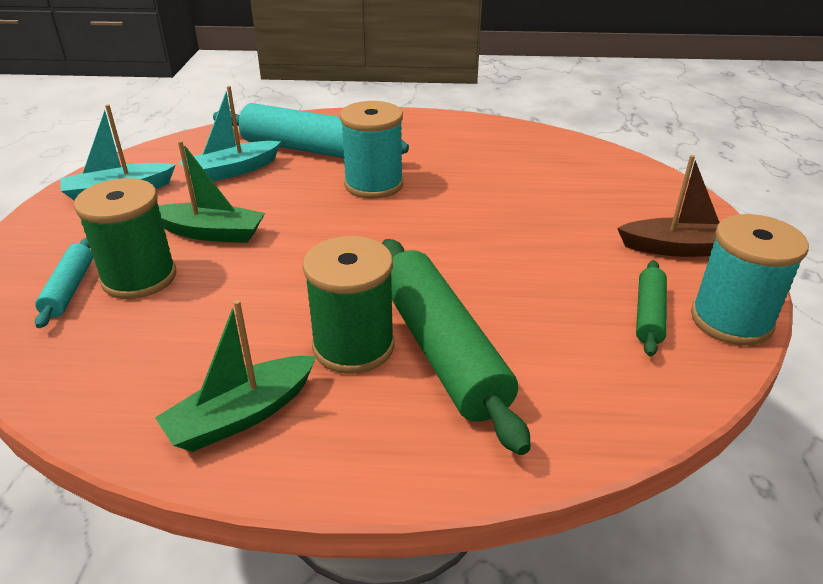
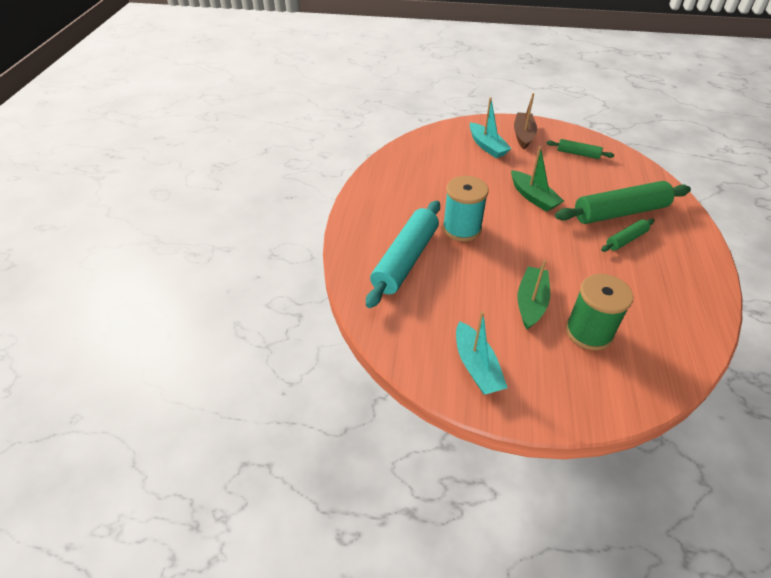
camera: 85 degrees left, 10 degrees up
(69, 289) = (609, 366): turquoise rolling pin -> none
(232, 171) = (441, 300): turquoise boat -> turquoise boat (487, 146)
(241, 415) = (685, 275): green boat -> green boat (533, 197)
(353, 346) = (626, 240): green spool -> green rolling pin
(731, 320) = (576, 135): turquoise spool -> none

